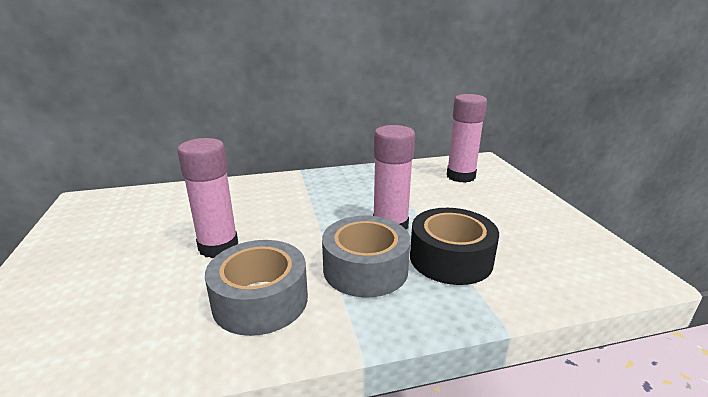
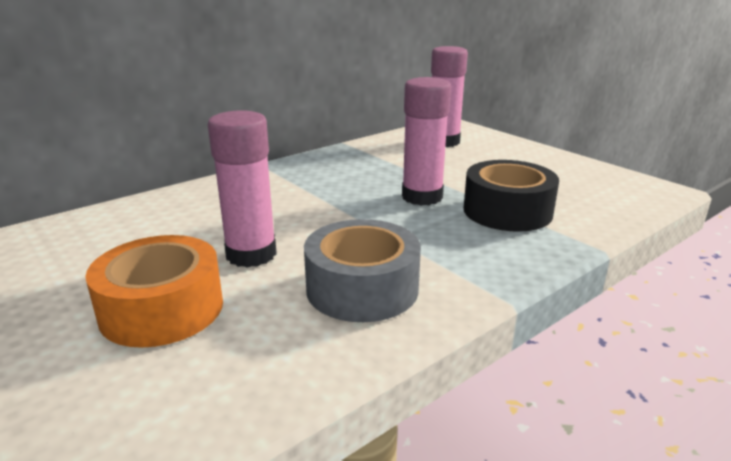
camera: 25 degrees left, 0 degrees up
(124, 275) = (162, 309): none -> orange tape
(365, 269) = (438, 237): grey tape -> none

